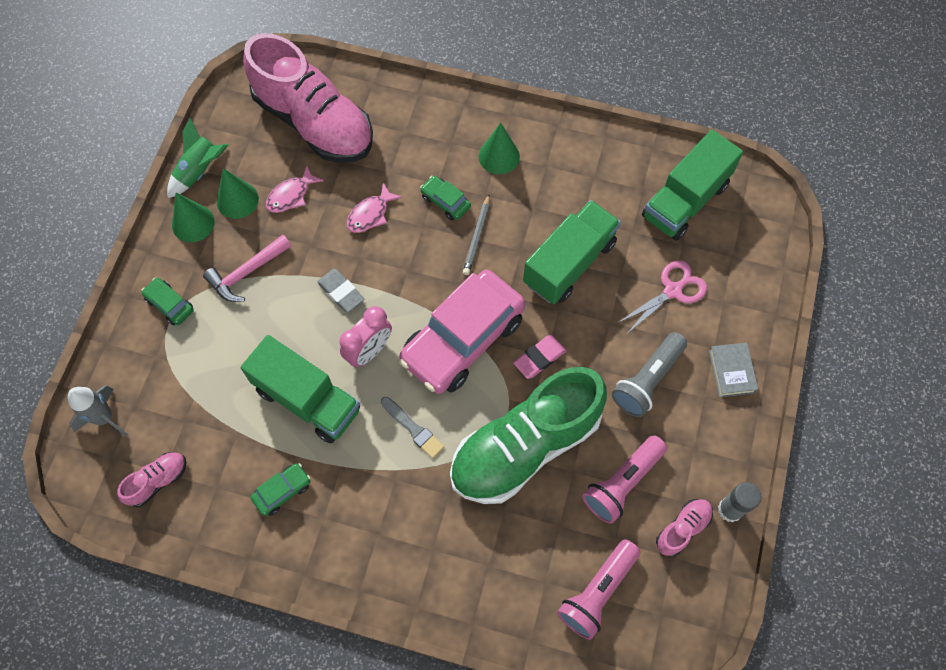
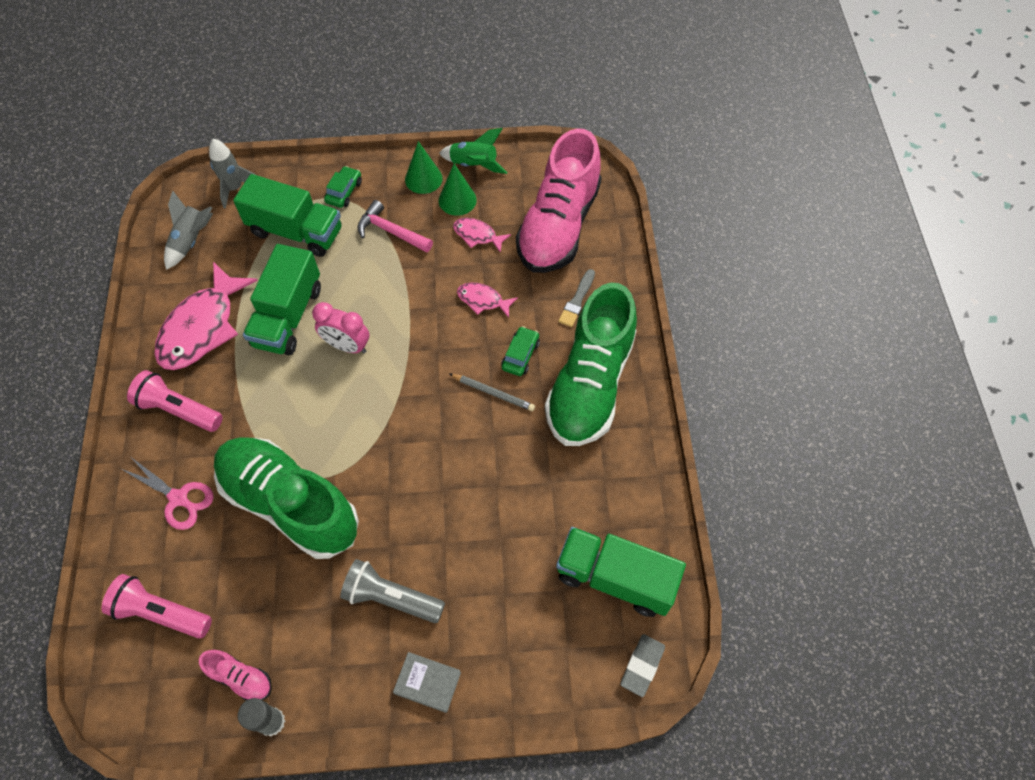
camera: 70 degrees right, 5 degrees down
(157, 481) = (191, 241): pink shoe -> grey rocket
(282, 491) = (202, 327): green car -> pink fish
(341, 292) = (397, 305): grey eraser -> grey eraser (642, 665)
(413, 429) = (283, 405): grey brush -> grey brush (577, 300)
(462, 339) = (382, 416): pink car -> none
(476, 237) = (493, 393): grey pencil -> grey pencil turned 150 degrees counterclockwise
(499, 156) = (590, 384): green cone -> green shoe
(539, 358) = (384, 488): pink eraser -> none
(569, 263) = (496, 484): green truck -> green truck (296, 231)
(622, 483) = (275, 604): pink flashlight -> pink flashlight (179, 410)
(672, 290) = (502, 595): pink scissors -> pink scissors (178, 498)
(731, 371) = (427, 683): grey book -> grey book turned 45 degrees clockwise

